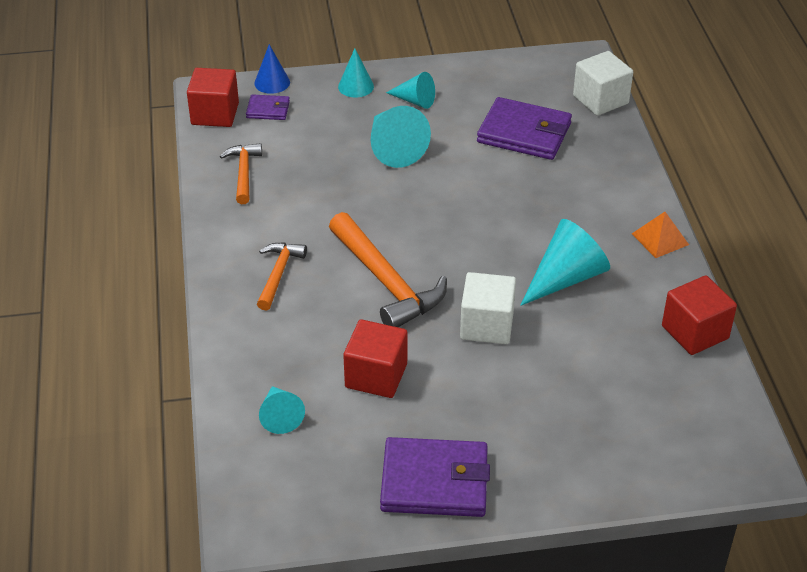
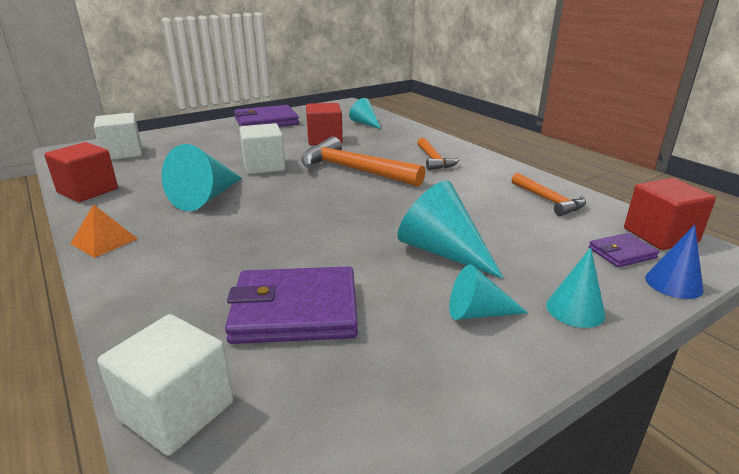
camera: 155 degrees right, 15 degrees down
(669, 427) = (123, 153): none -> white cube

